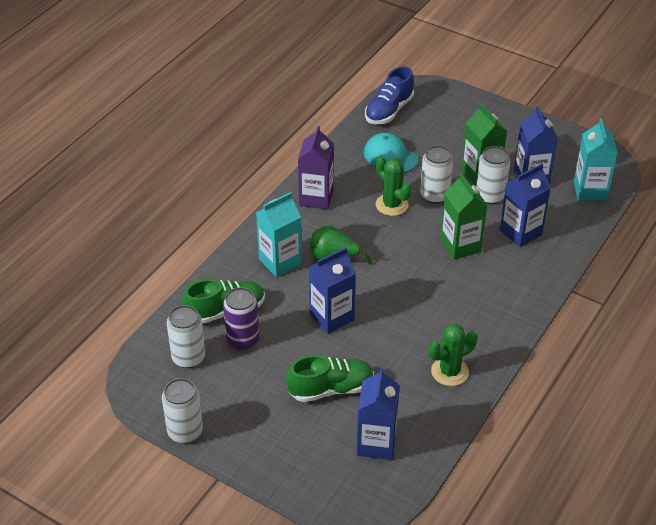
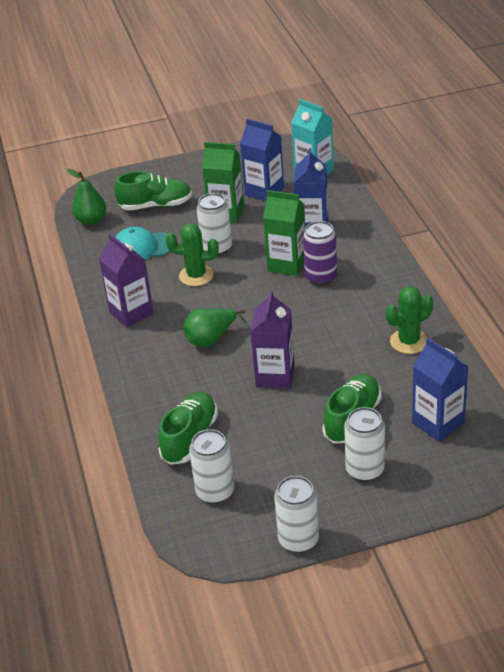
camera: 45 degrees left, 5 degrees down
(243, 339) = (235, 444): purple can -> purple can (321, 277)
(280, 261) = (175, 373): turquoise carton -> none
(331, 317) = (275, 376): blue carton -> purple carton
(389, 111) = (91, 220): blue shoe -> green pear
(444, 131) = (156, 205): none -> green shoe
(449, 372) = (409, 341): green cactus -> green cactus turned 45 degrees clockwise
(490, 196) = (255, 221): white can -> white can (365, 469)

